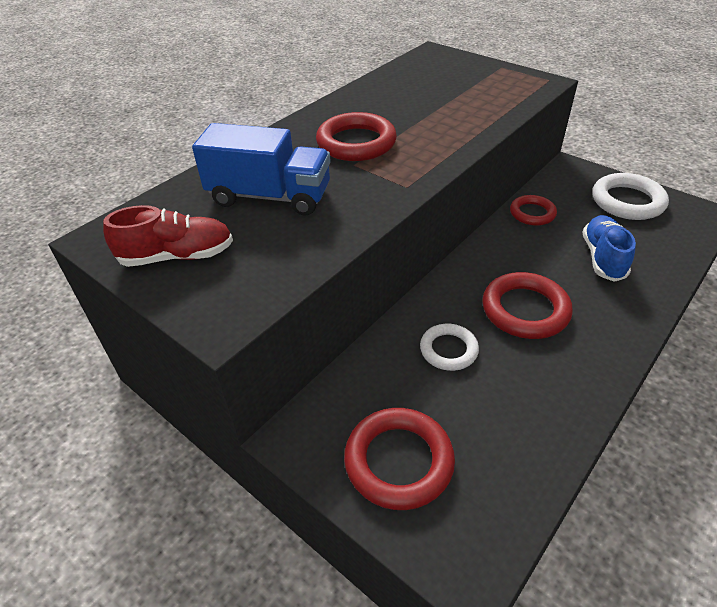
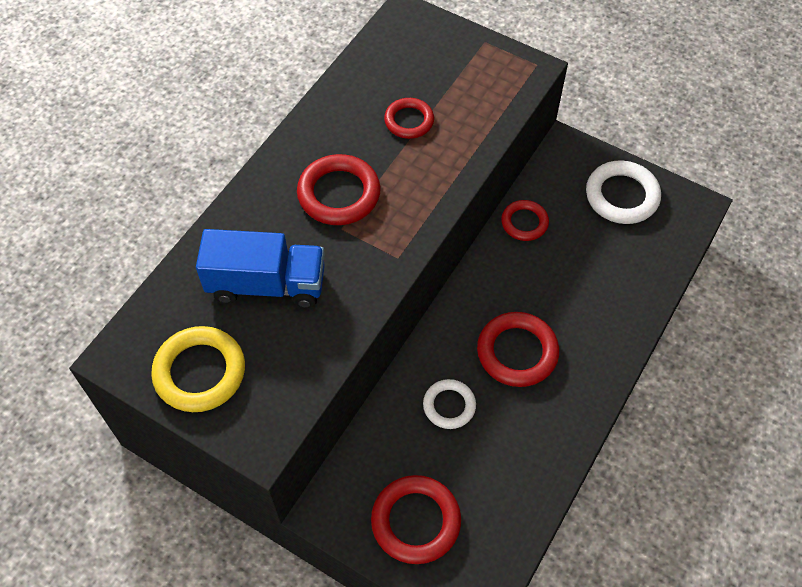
camera: 10 degrees left, 15 degrees up
(177, 256) = (200, 372): red shoe -> yellow ring
(429, 104) = (409, 121): none -> red ring
(603, 258) = (592, 278): blue shoe -> none

